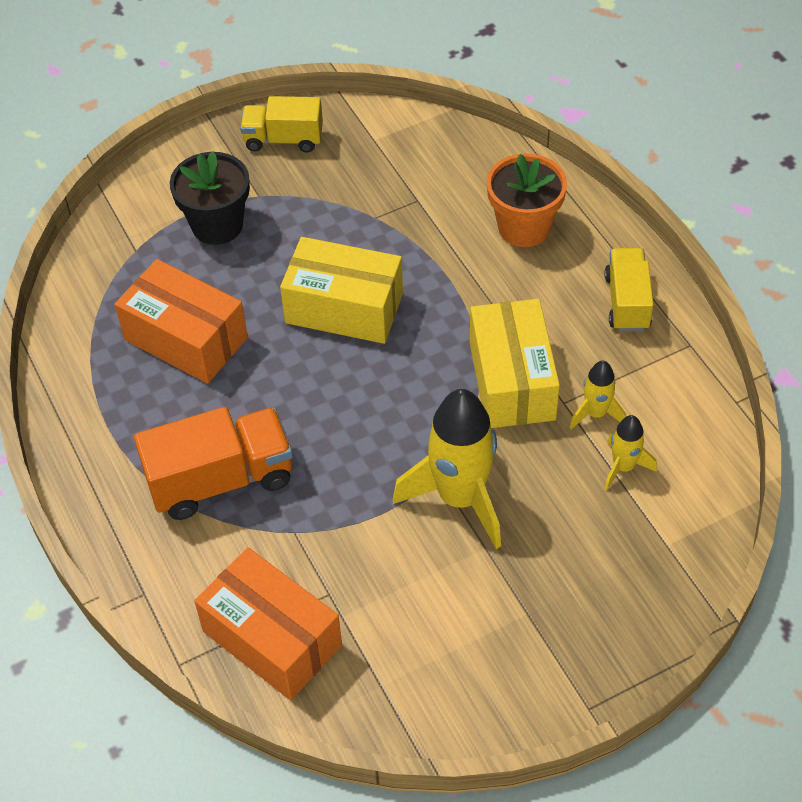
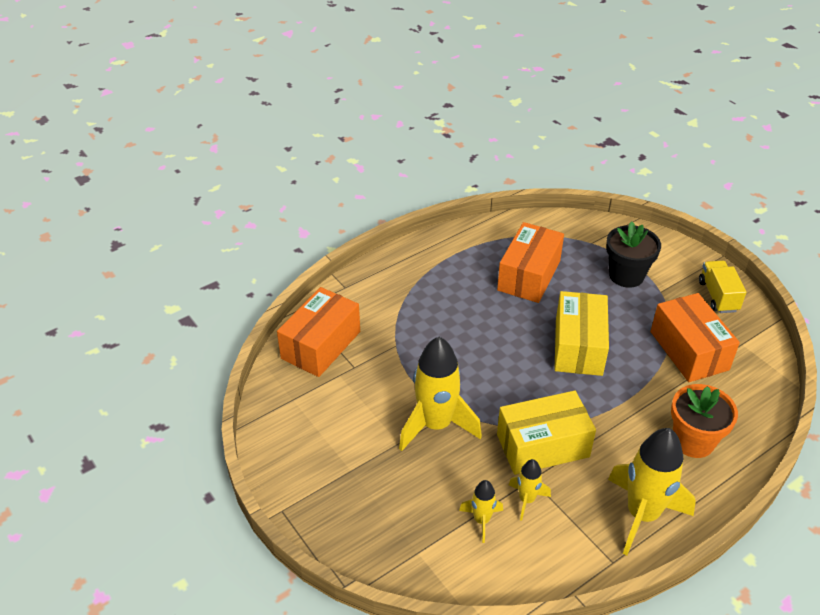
camera: 80 degrees right, 10 degrees down
(221, 479) = (427, 307): orange truck -> none
(375, 194) = (689, 350): none -> orange box
(627, 302) = (642, 514): yellow truck -> yellow rocket

